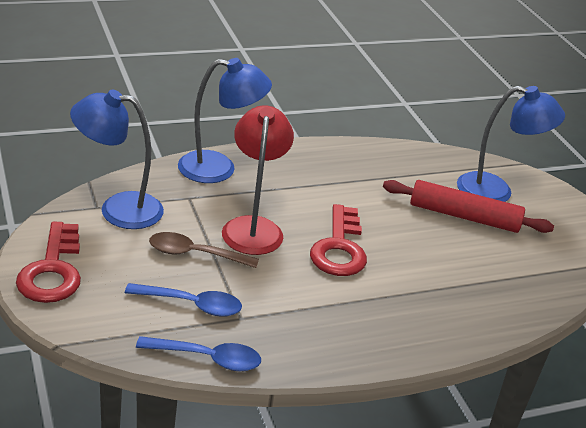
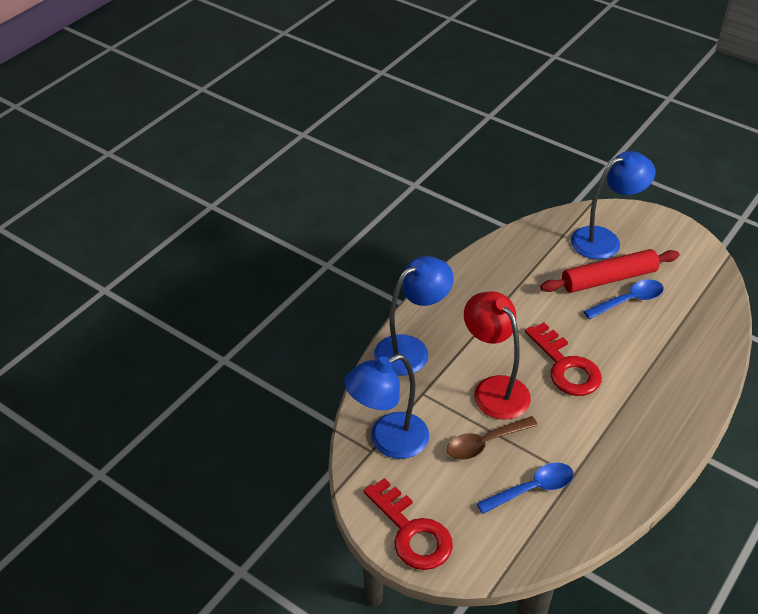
camera: 30 degrees left, 10 degrees up
(207, 358) = (590, 525): blue spoon -> blue spoon (629, 300)

